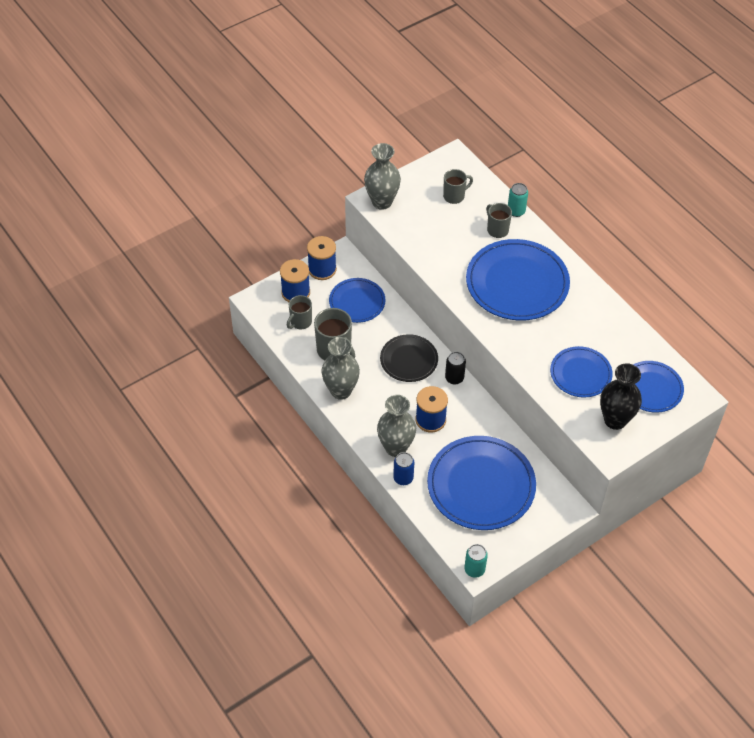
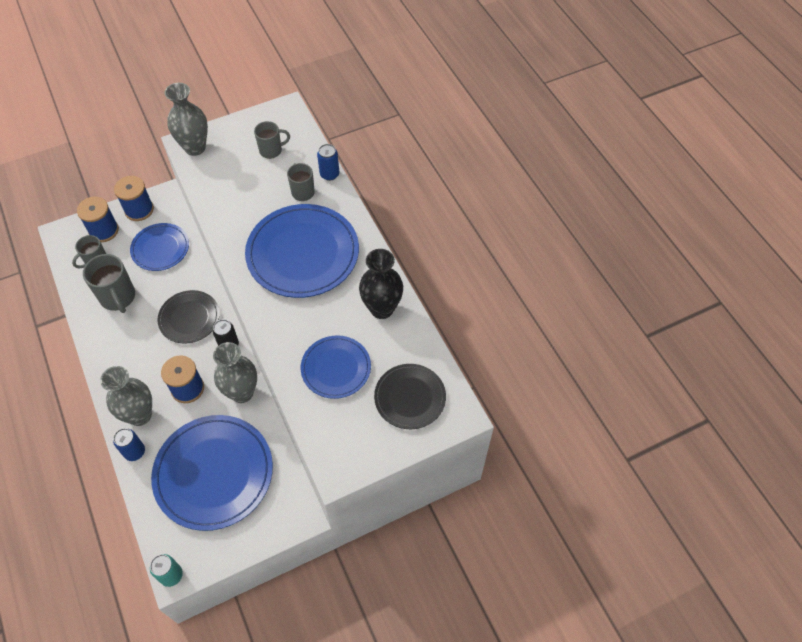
camera: 10 degrees right, 5 degrees up
(341, 391) = (107, 342): grey vase -> grey vase (242, 392)
(516, 211) = (329, 174): turquoise can -> blue can
(615, 420) = (356, 430): black vase -> black vase (382, 309)
(651, 388) = (410, 397): blue plate -> black plate

